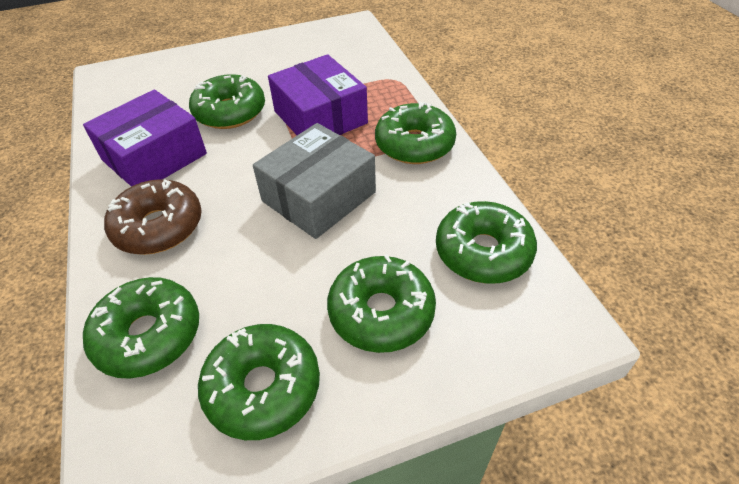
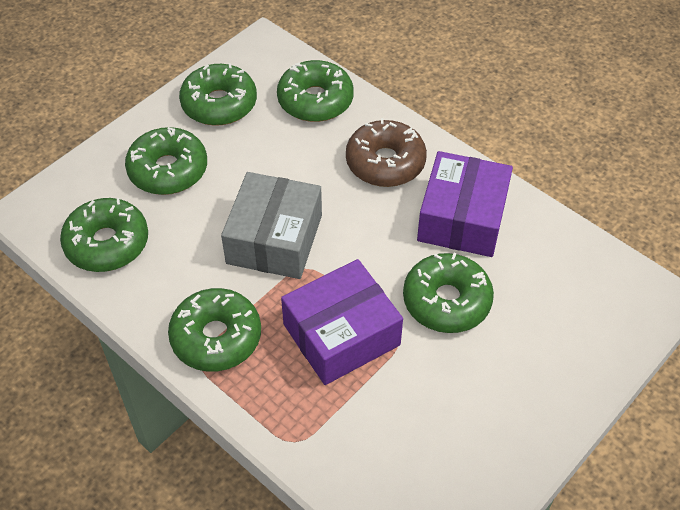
camera: 150 degrees right, 5 degrees up
(320, 117) = (341, 335): purple box -> purple box turned 60 degrees counterclockwise

